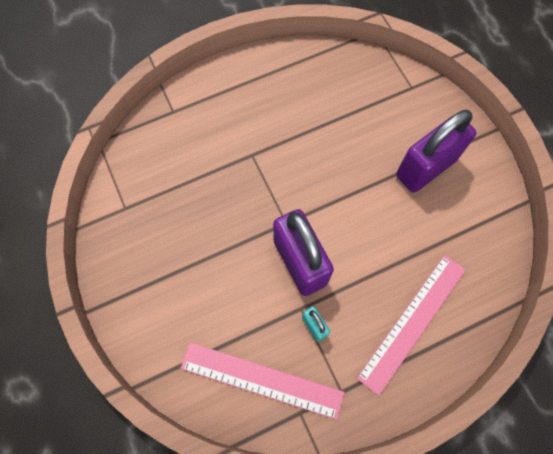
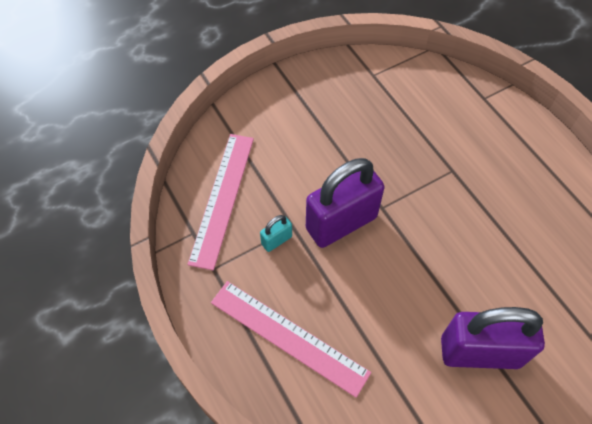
camera: 85 degrees right, 10 degrees down
(426, 168) = (480, 352): purple padlock -> purple padlock turned 45 degrees counterclockwise

